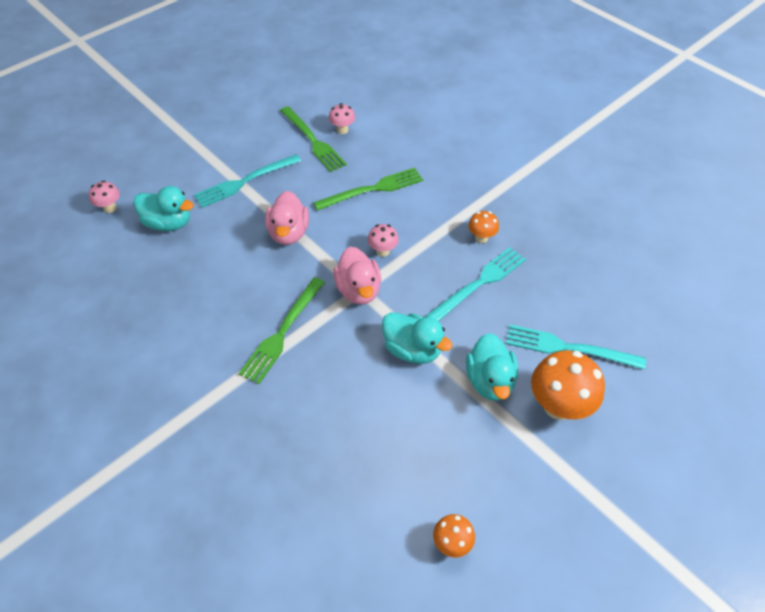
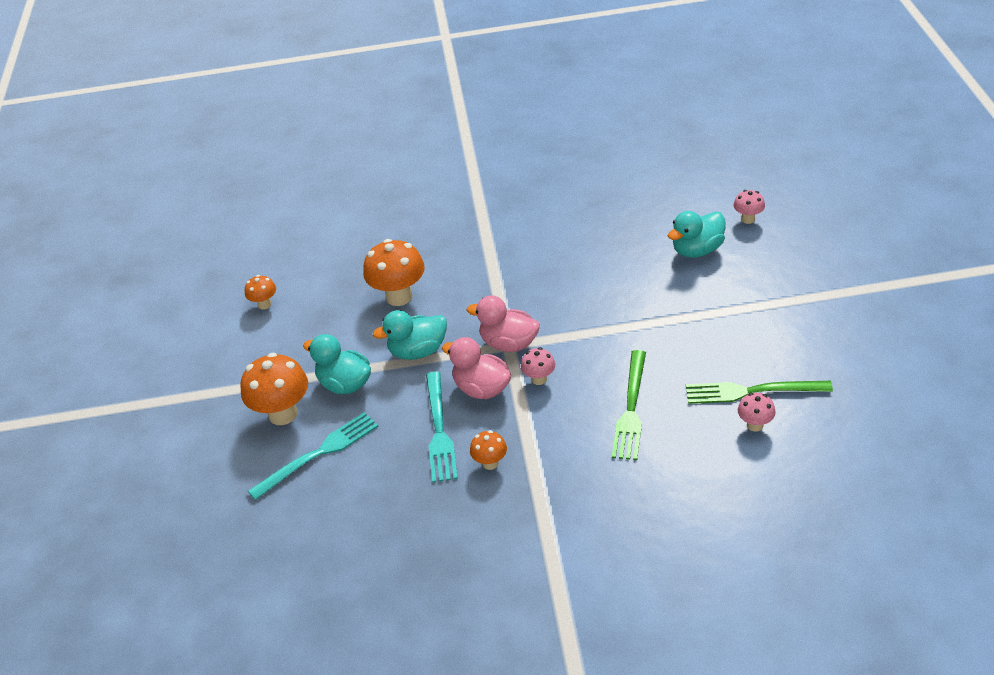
camera: 130 degrees right, 10 degrees down
(244, 182) = (719, 315): turquoise fork -> none
(282, 332) = (507, 282): green fork -> none
(289, 233) = (619, 323): pink duck -> pink duck (481, 388)
(356, 411) = (399, 297): none -> orange mushroom

